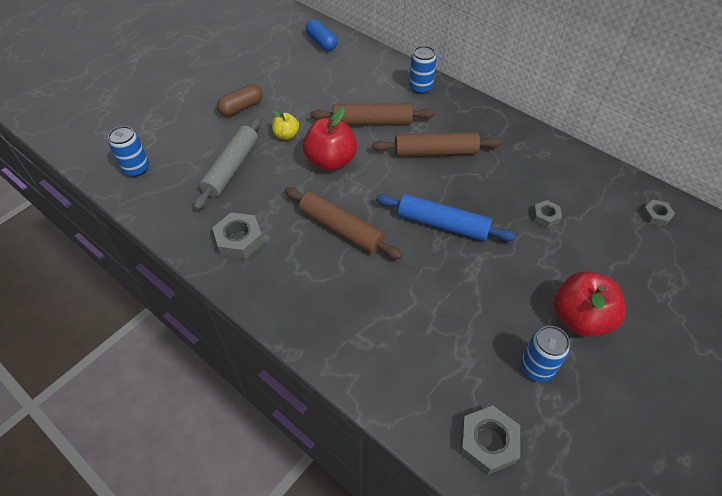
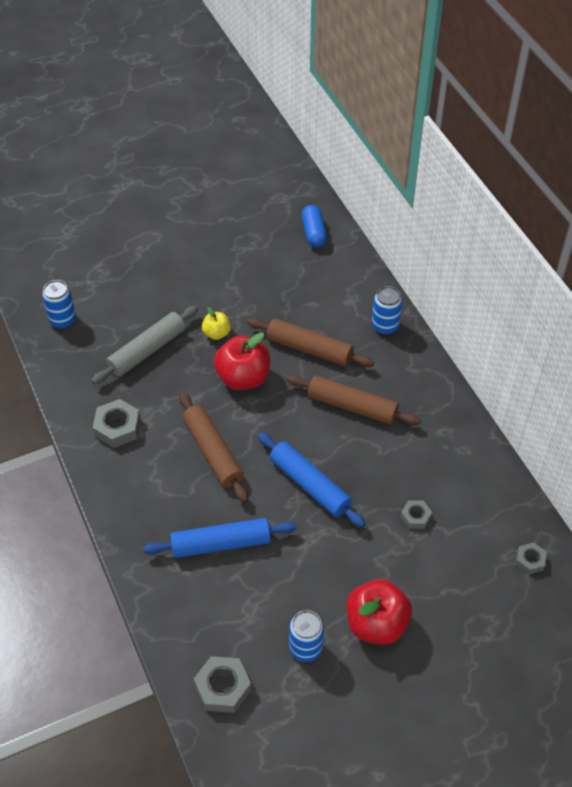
camera: 25 degrees right, 0 degrees up
(241, 107) = (190, 286): brown capsule -> none
(398, 305) = (220, 544): none -> blue rolling pin

